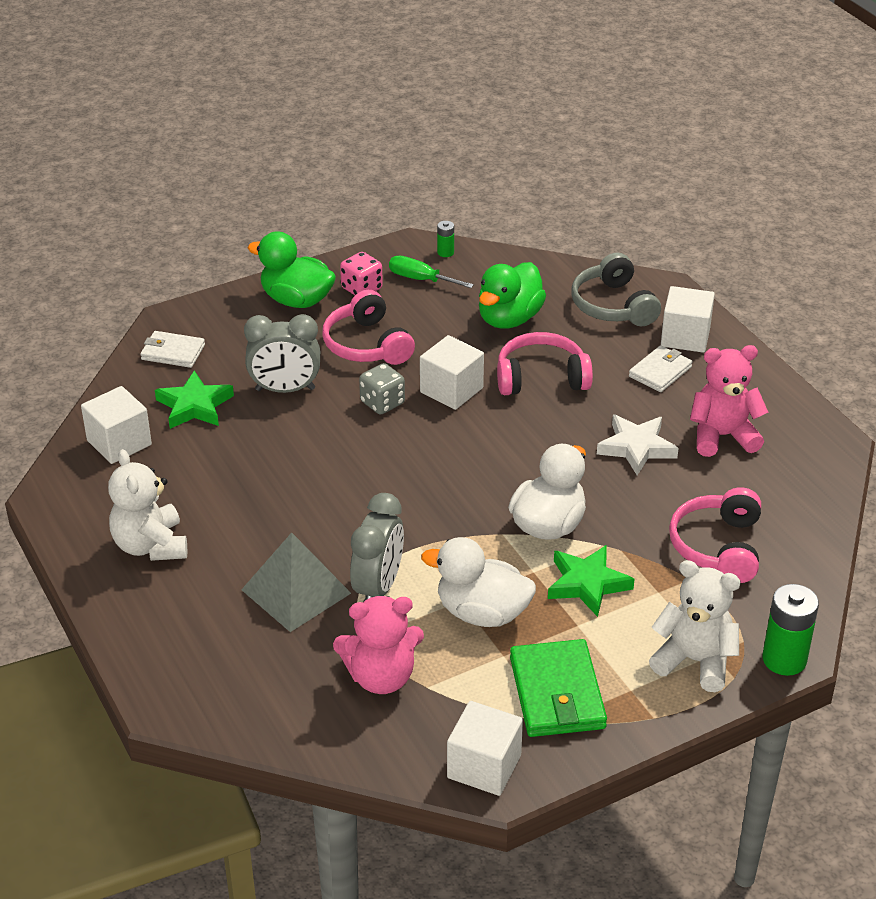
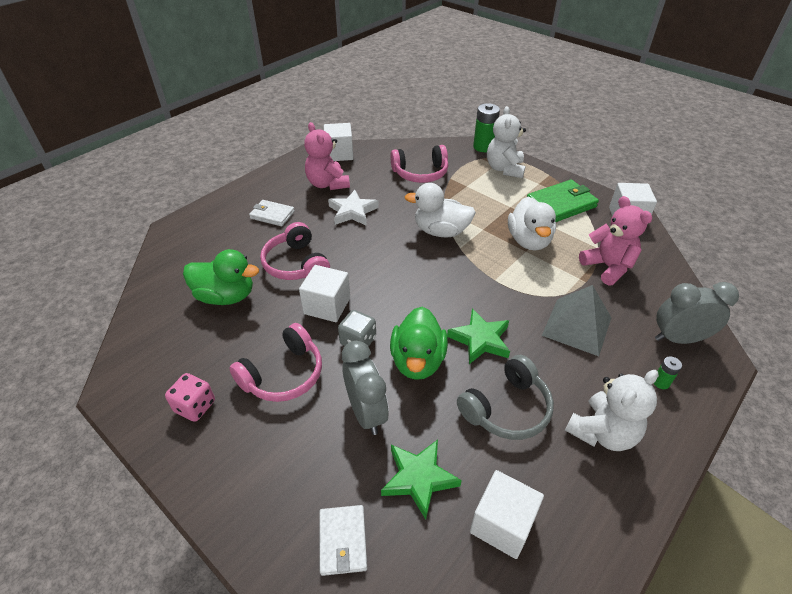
camera: 110 degrees left, 5 degrees up
(296, 300) = (223, 455): green duck -> green duck (417, 361)
(378, 587) = (543, 288): grey clock -> grey clock (678, 339)
(420, 279) = (174, 366): green screwdriver -> none
(445, 252) = (127, 361): green battery -> green battery (661, 382)
(587, 584) = (478, 209): green star -> green star (480, 339)
(613, 305) = (199, 247): grey headphones -> grey headphones (506, 408)
(685, 337) = (230, 211): white cube -> white cube (339, 154)

